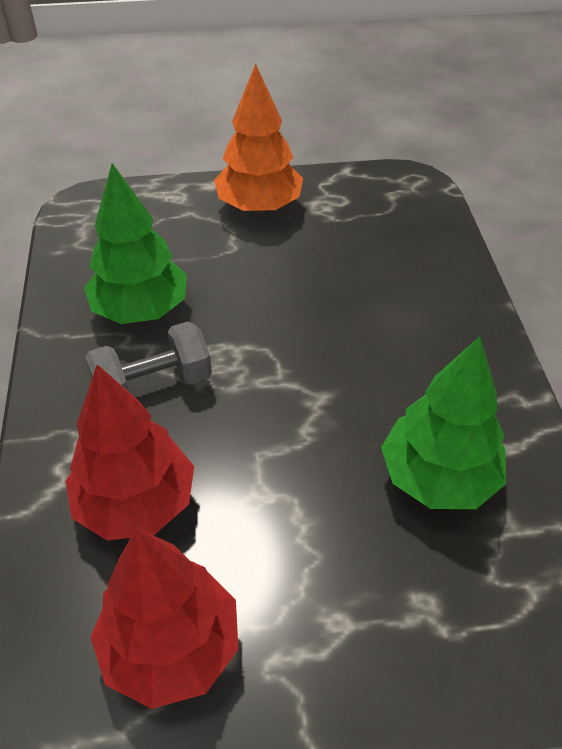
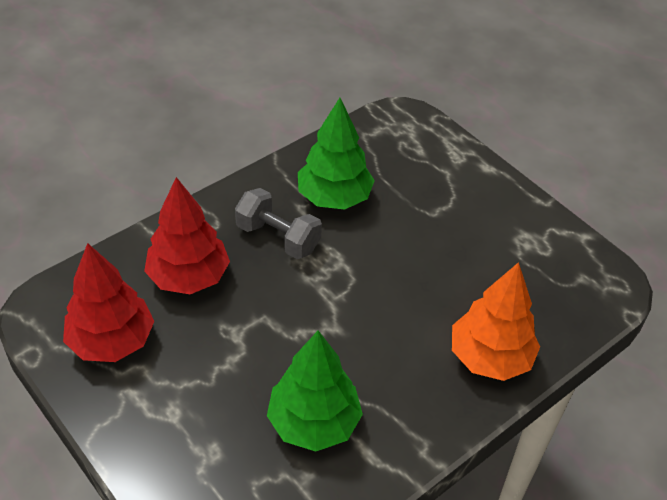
camera: 55 degrees right, 0 degrees up
(259, 207) = (489, 206): orange tree -> orange tree (489, 357)

